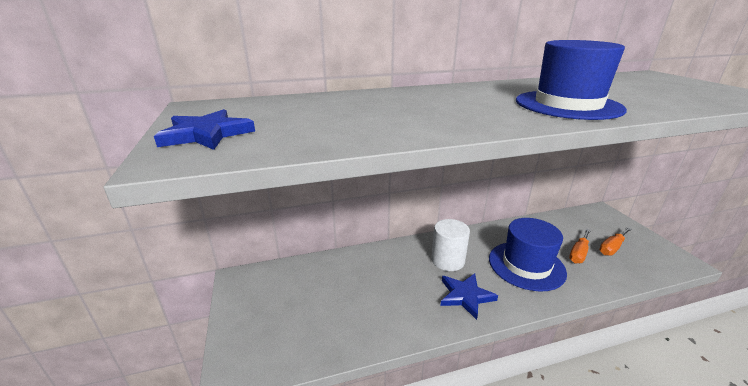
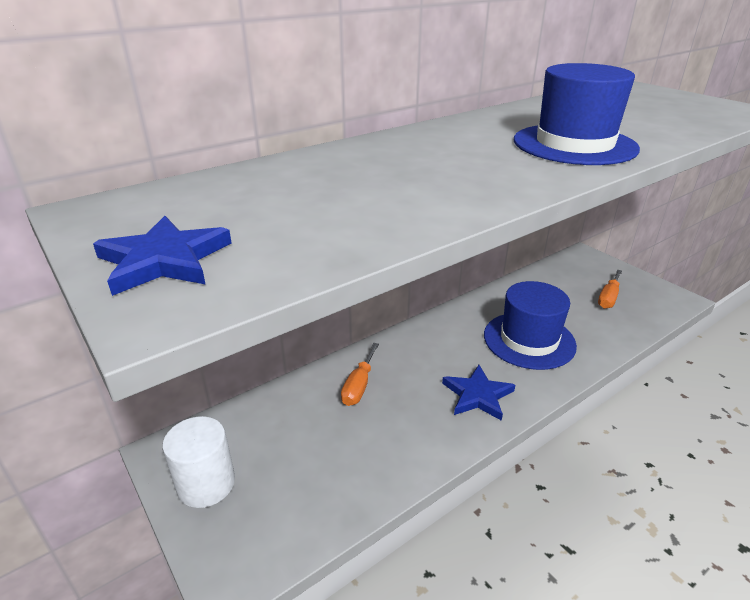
camera: 20 degrees left, 5 degrees up
(447, 260) = (438, 355): white cylinder -> white cylinder (206, 484)
(578, 253) = (578, 312): orange screwdriver -> orange screwdriver (359, 386)

